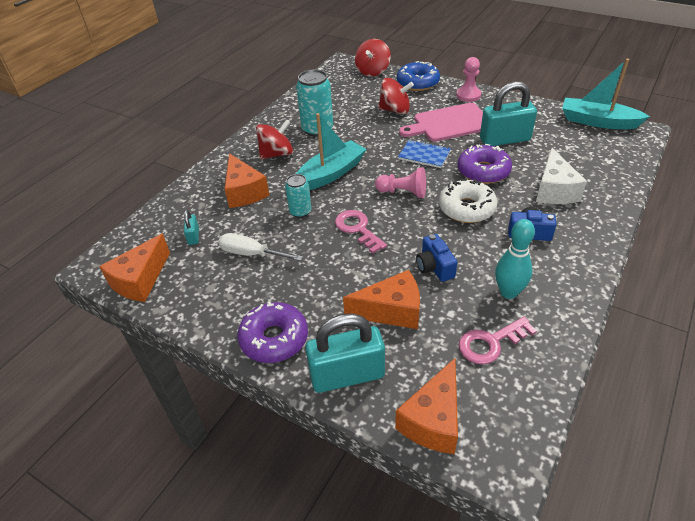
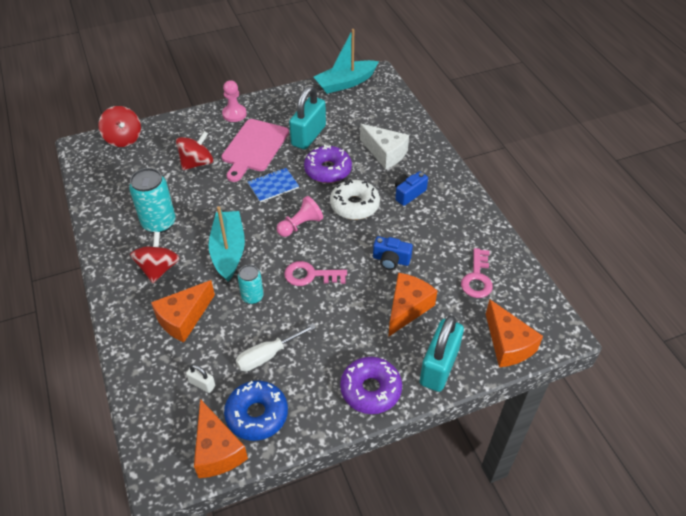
camera: 55 degrees left, 5 degrees up
(193, 236) = (202, 384): turquoise padlock -> white padlock
(244, 192) = (184, 318): orange cheese -> orange cheese turned 120 degrees clockwise
(418, 83) = (179, 127): blue donut -> blue donut (257, 415)
(508, 292) = (447, 241): turquoise bowling pin -> none

